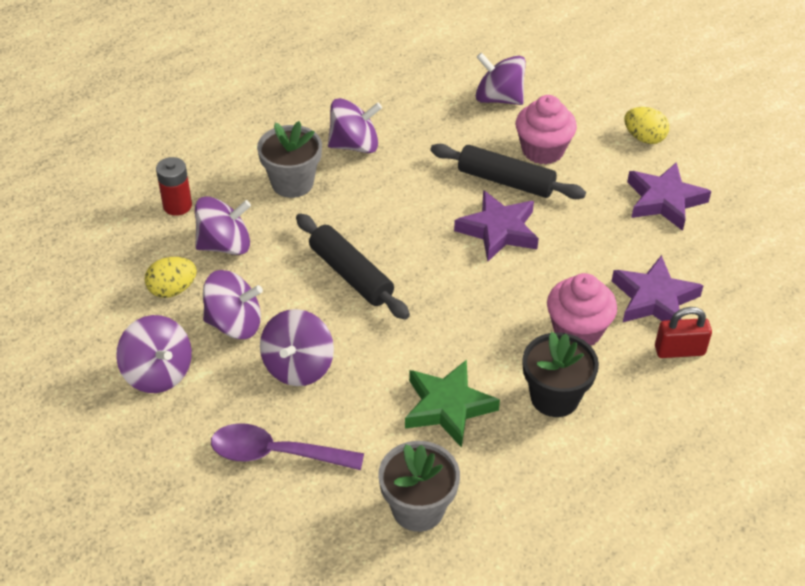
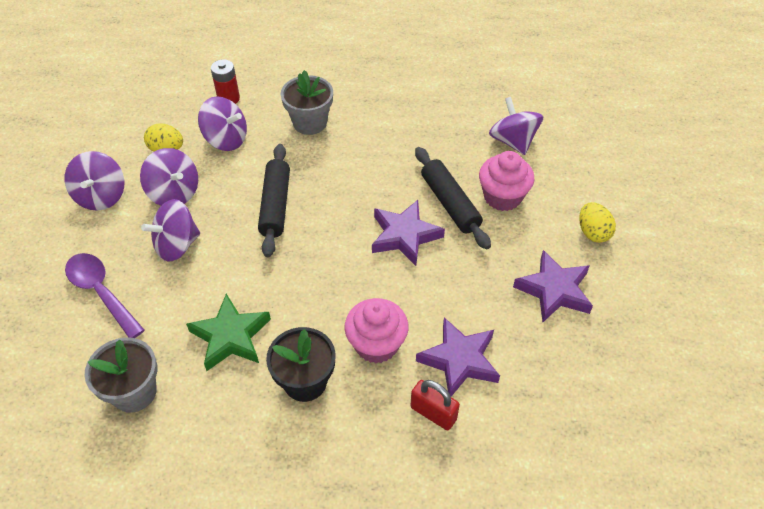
camera: 40 degrees right, 5 degrees up
(354, 145) = (377, 120): purple spinning top -> none

